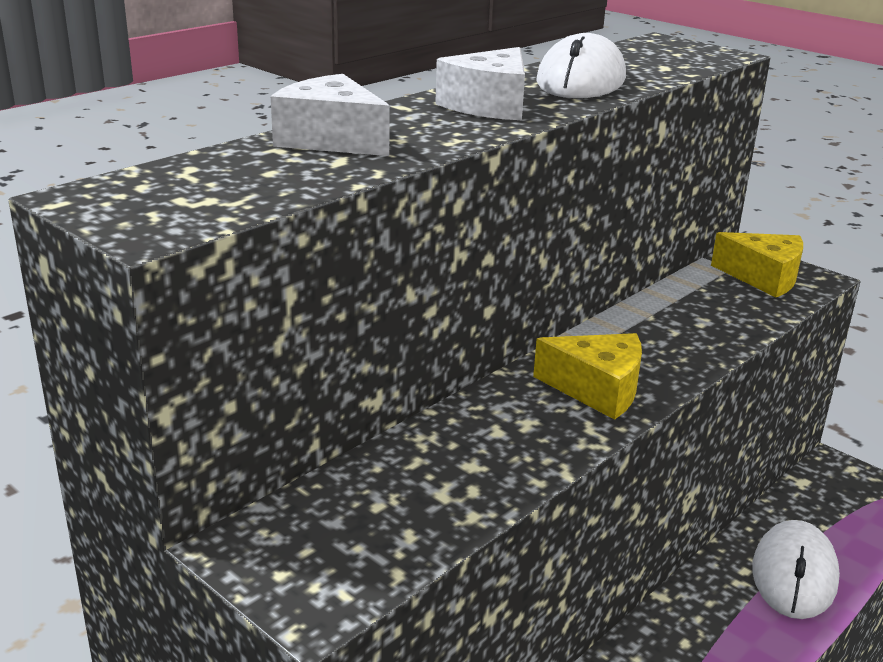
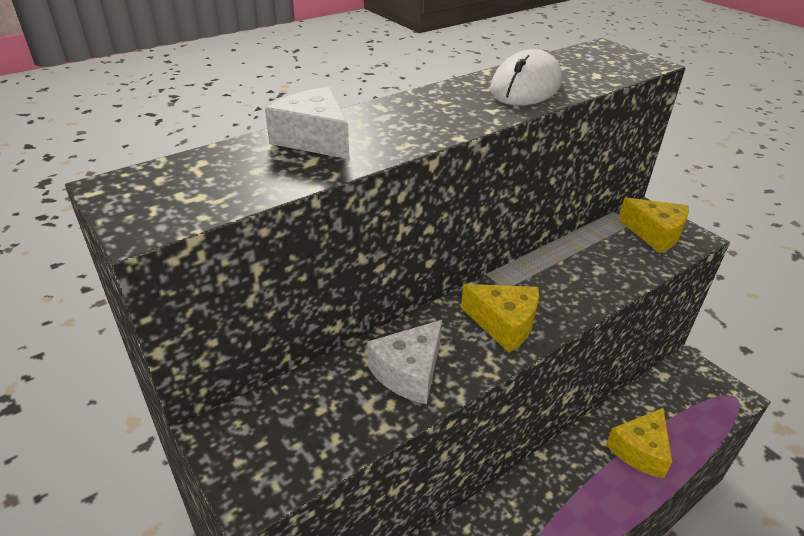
camera: 10 degrees right, 10 degrees up
(489, 105) = (445, 110): white cheese -> white cheese (409, 372)
(794, 574) = (640, 450): white mouse -> yellow cheese

